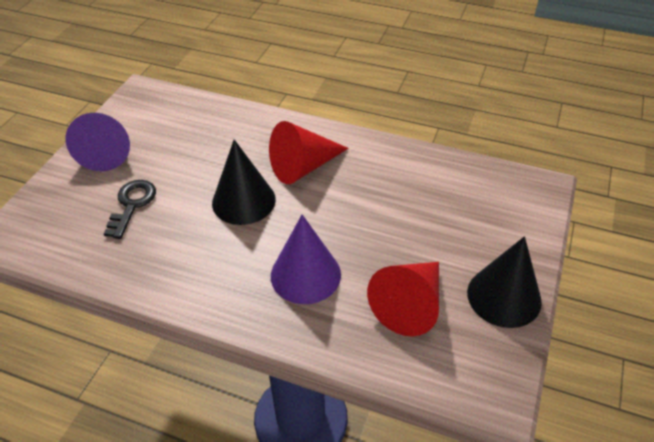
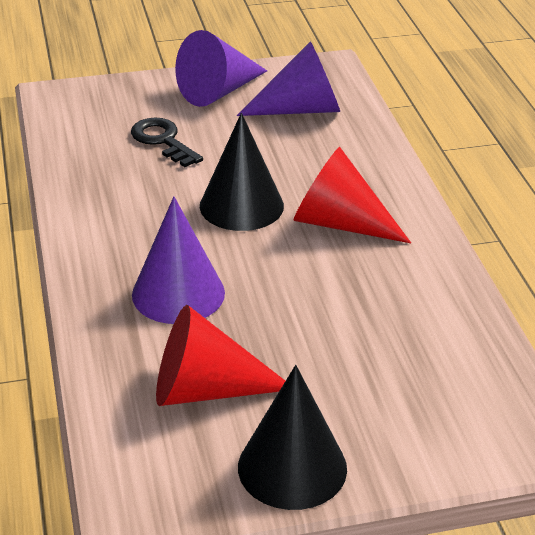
camera: 55 degrees right, 10 degrees down
(132, 205) = (163, 141): black key -> black key turned 105 degrees counterclockwise
(172, 125) = (301, 109): none -> purple cone

